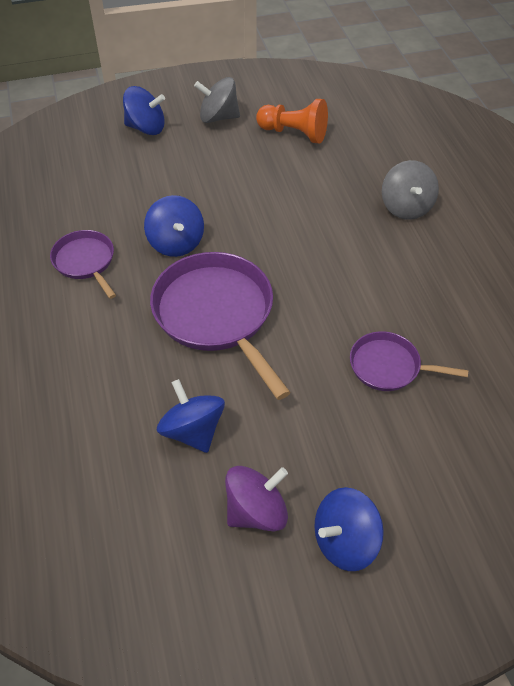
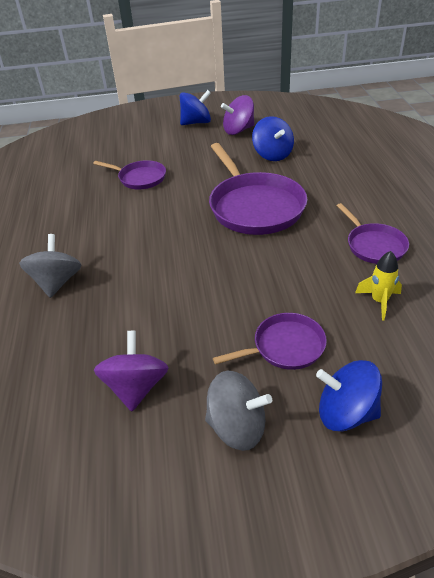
camera: 170 degrees left, 10 degrees down
(99, 202) = (379, 301): none -> yellow rocket
(176, 243) = (290, 258): blue spinning top -> none
(185, 164) = (285, 346): none -> purple pan
(294, 133) = (136, 387): orange pawn -> purple spinning top

